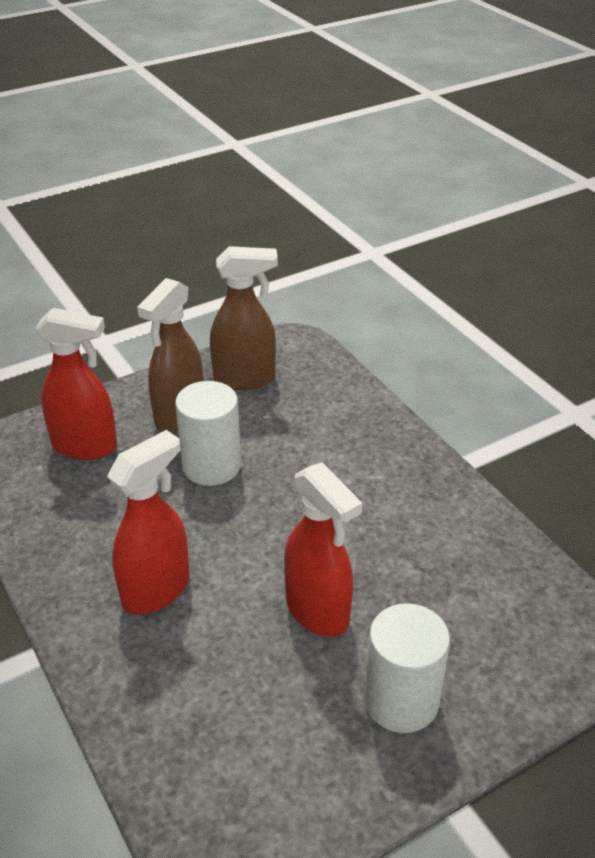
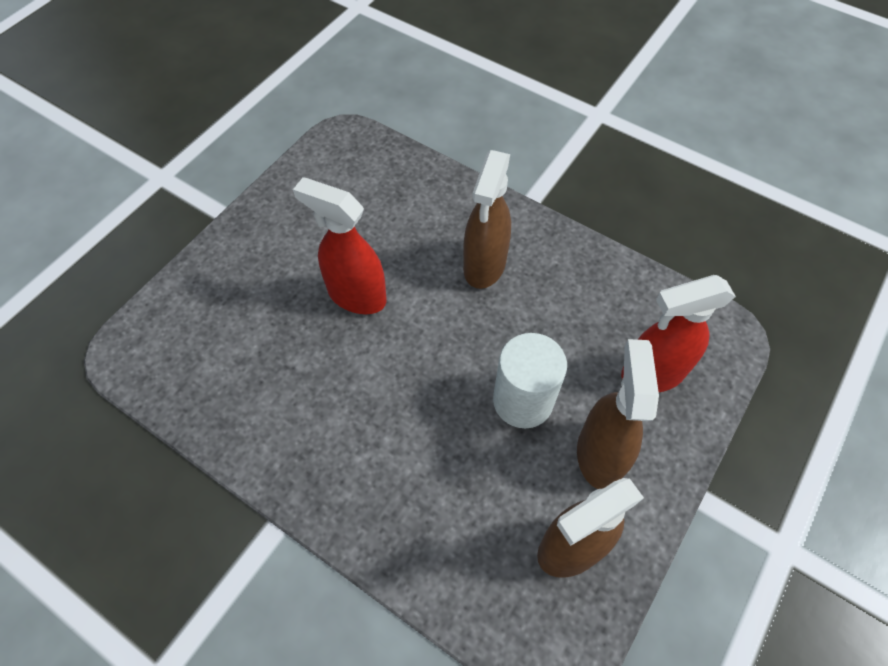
camera: 155 degrees right, 20 degrees up
(157, 590) = (484, 266): red spray bottle -> brown spray bottle
(401, 701) = (272, 255): white cylinder -> none

